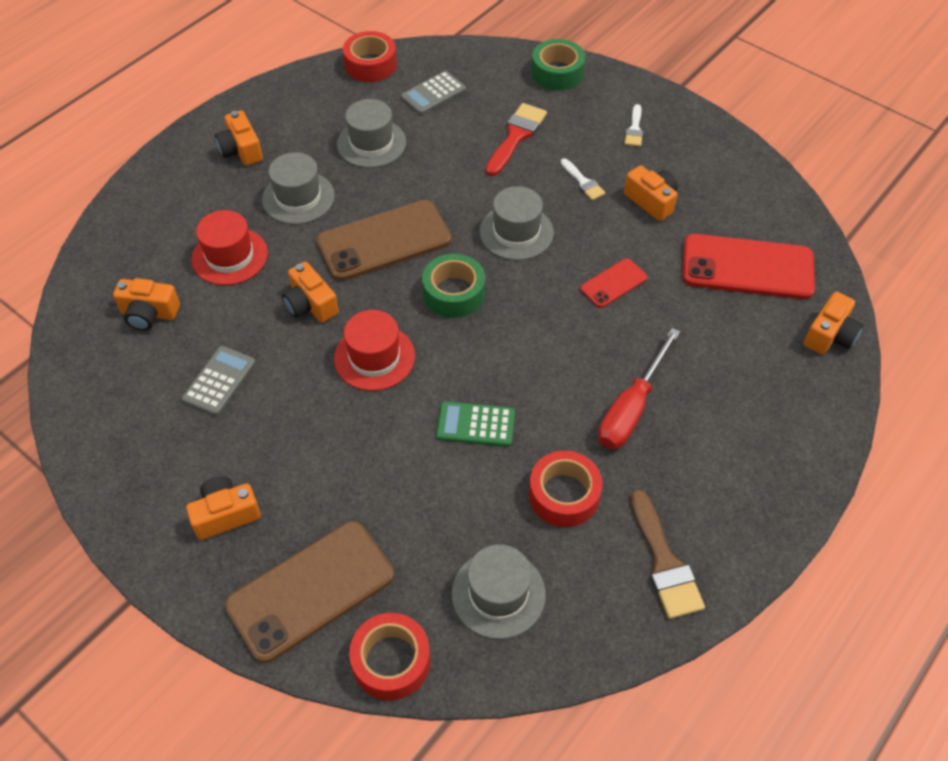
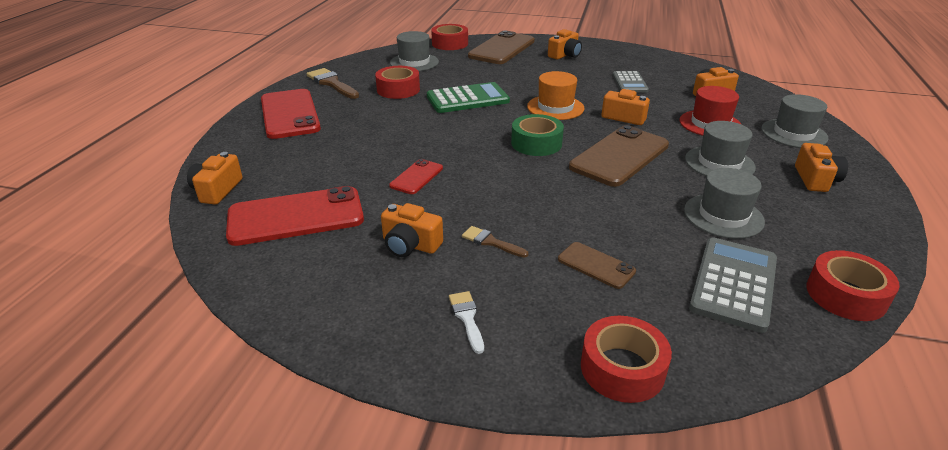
camera: 155 degrees right, 20 degrees down
(241, 150) = (815, 179): orange camera -> orange camera turned 60 degrees clockwise
(374, 357) = (555, 107): red hat -> orange hat
(433, 93) = (733, 284): grey calculator -> grey calculator, size x1.53
(475, 425) = (467, 99): green calculator -> green calculator, size x1.53
(516, 136) = (596, 265): red brush -> brown phone
(516, 232) = (522, 187): grey hat -> grey hat (793, 133)
(557, 72) = (622, 368): green tape -> red tape
(583, 182) = (491, 242): white brush -> brown brush
(631, 408) = (372, 124): red screwdriver -> none
(742, 478) = (290, 114): none -> red phone

